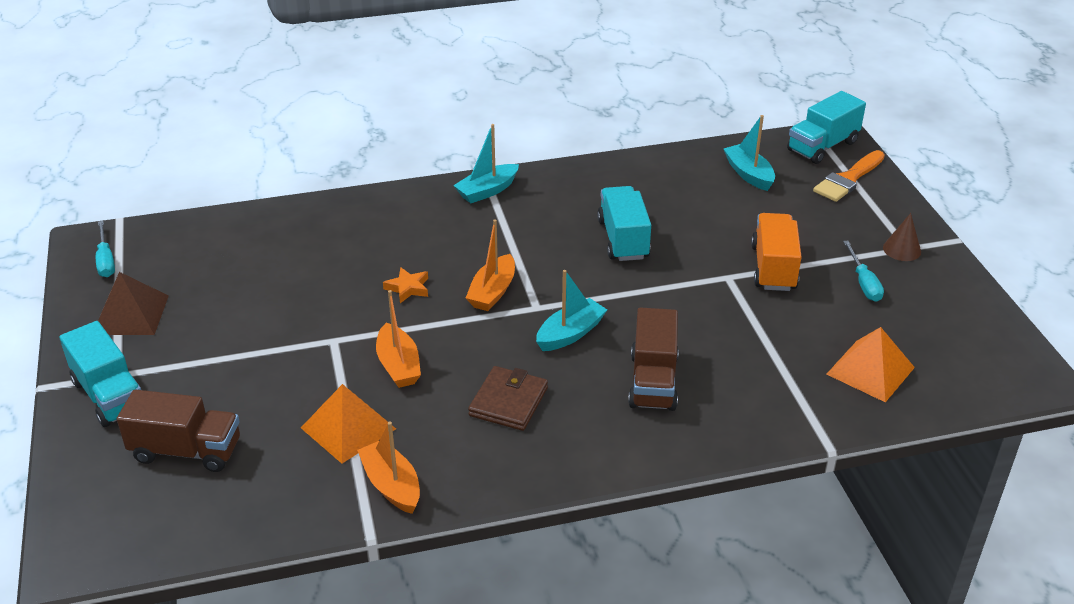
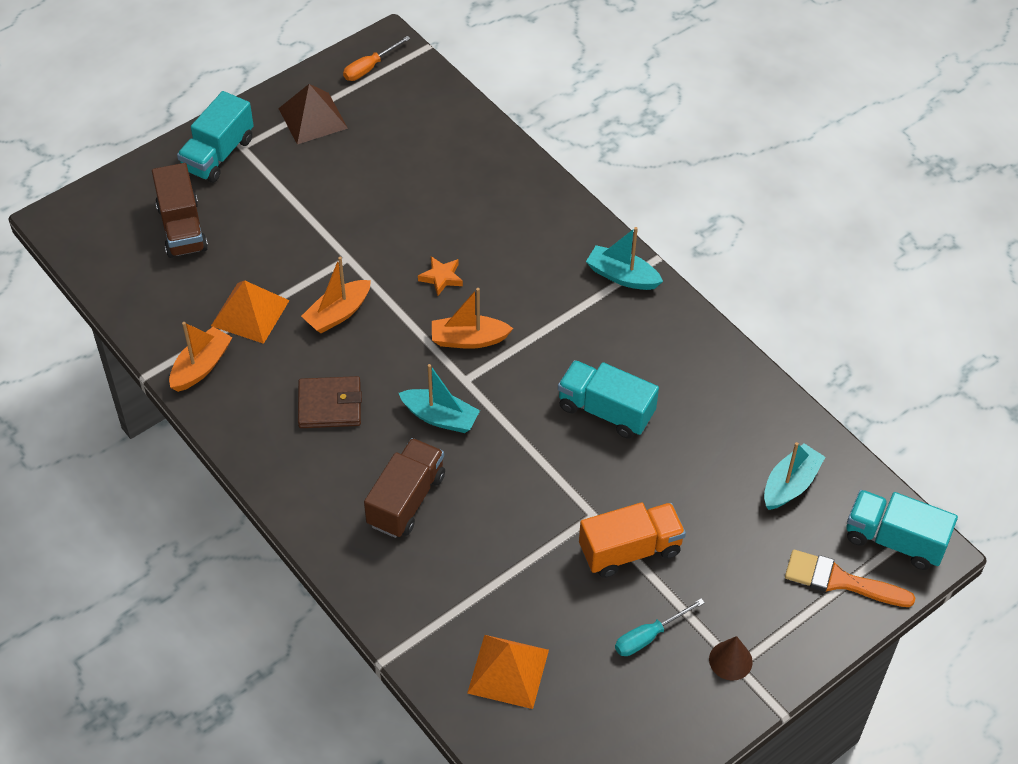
camera: 65 degrees right, 15 degrees up
(106, 260) = (370, 67): turquoise screwdriver -> orange screwdriver
(623, 239) = (606, 411): turquoise truck -> turquoise truck turned 120 degrees counterclockwise
(653, 381) = (406, 500): brown truck -> brown truck turned 135 degrees clockwise

